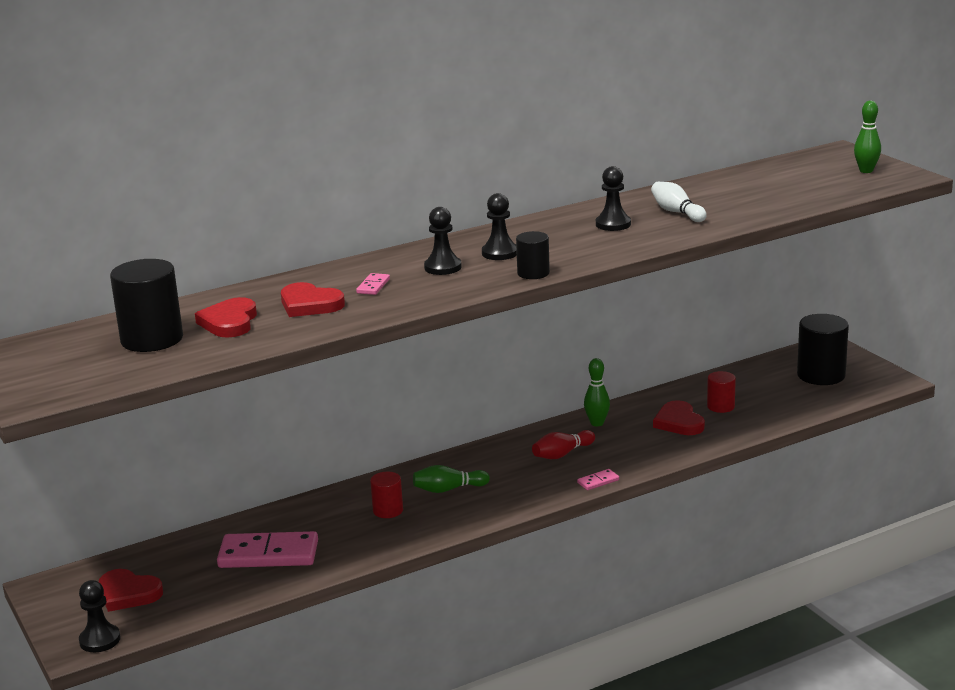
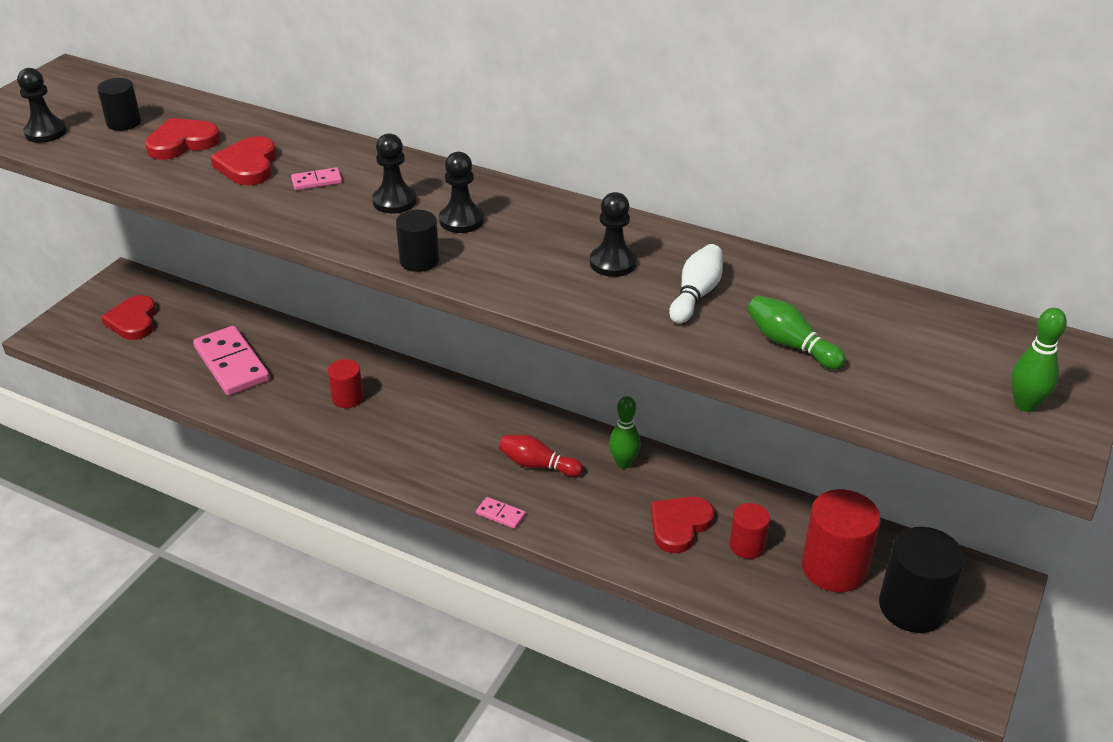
camera: 55 degrees right, 15 degrees up
(100, 640) = (61, 340): black pawn -> black pawn (46, 132)
(152, 339) = (124, 123): black cylinder -> black cylinder, size x0.56
(448, 489) = (412, 418): green bowling pin -> green bowling pin (790, 344)
(767, 387) = (834, 567): none -> red cylinder

